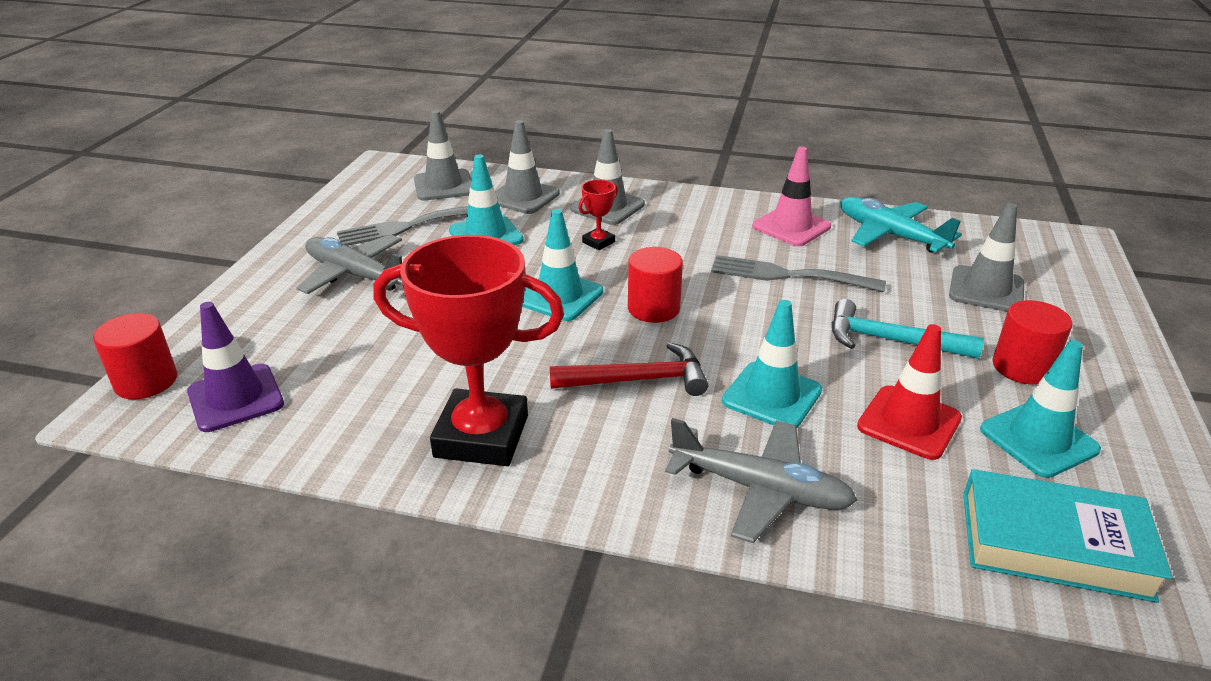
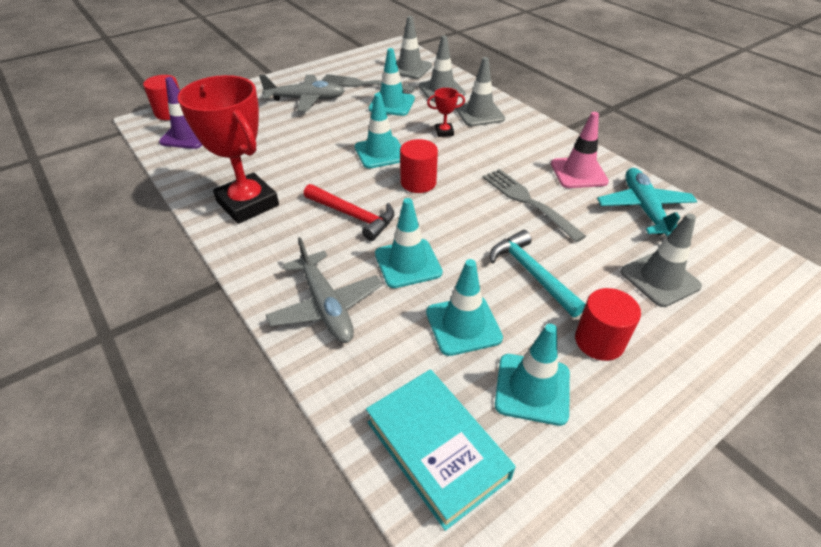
camera: 40 degrees right, 10 degrees up
(355, 275) = (306, 99): grey plane -> grey plane turned 105 degrees clockwise
(909, 422) = (463, 325): red traffic cone -> turquoise traffic cone

